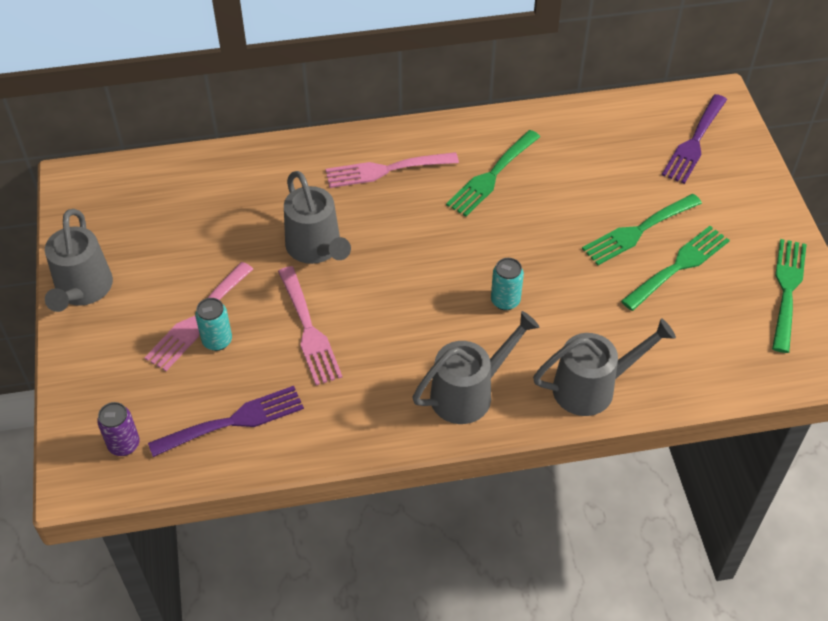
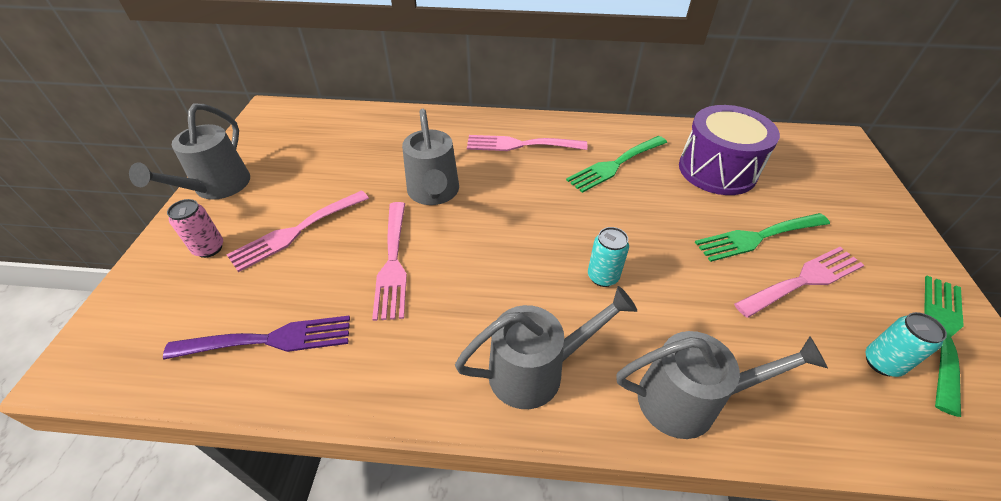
camera: 15 degrees right, 5 degrees down
(121, 355) = (209, 248): none -> pink can
(124, 445) = (148, 338): purple can -> none
(217, 341) = (302, 254): turquoise can -> turquoise can (882, 363)
(595, 161) = (717, 170): none -> purple drum
(679, 266) = (803, 280): green fork -> pink fork
(694, 142) = (819, 171): purple fork -> none

